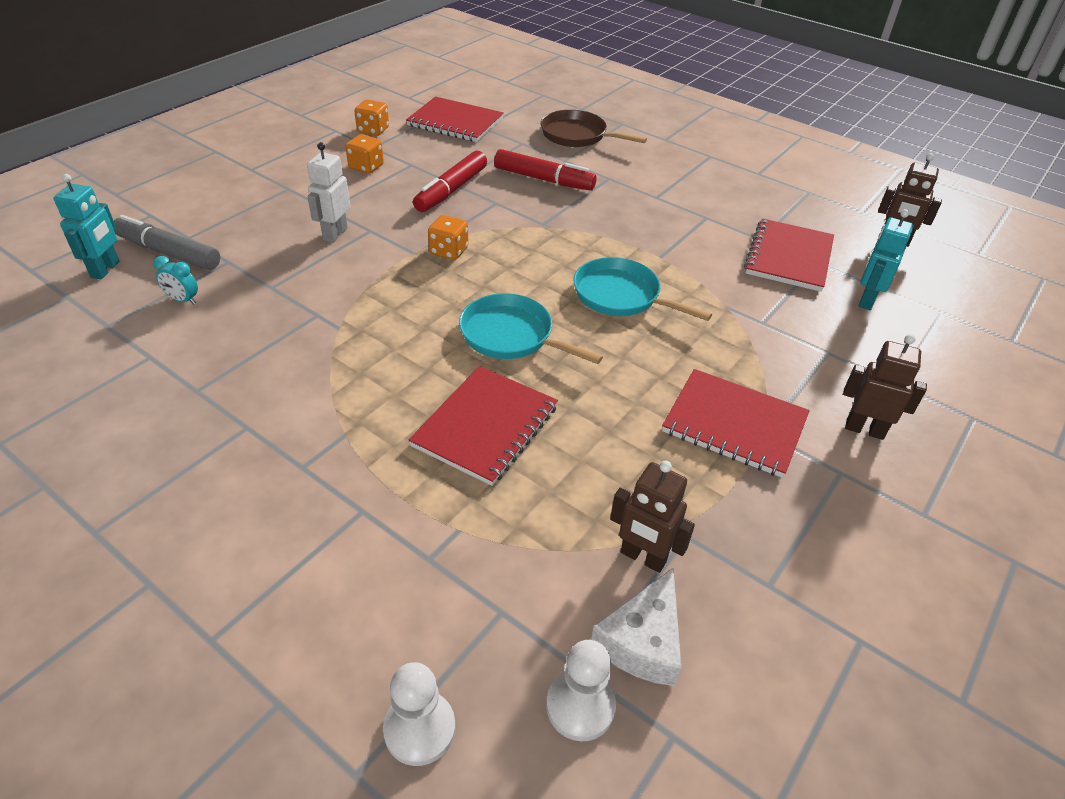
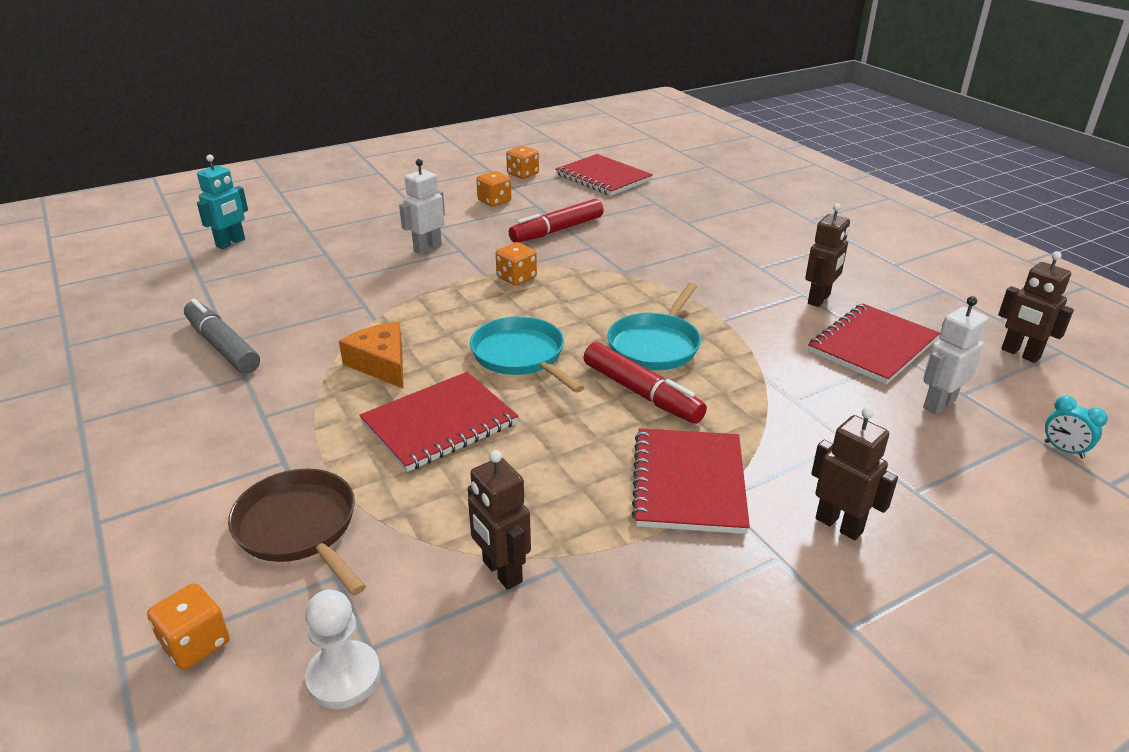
camera: 25 degrees right, 10 degrees down
(168, 252) = (285, 239): grey marker -> grey marker (223, 346)
(183, 300) = (269, 275): turquoise clock -> turquoise clock (1063, 450)
(383, 377) = (381, 364): none -> orange cheese
(419, 729) = (196, 644): white pawn -> orange dice
(544, 179) = (653, 235): red marker -> red marker (641, 393)
(577, 135) = (716, 204): brown pan -> brown pan (299, 528)
(621, 296) = (656, 345): turquoise pan -> turquoise pan turned 120 degrees counterclockwise
(642, 640) = (445, 642): white cheese -> none
(722, 220) = (819, 299): none -> brown robot
(734, 424) = (689, 483): red notebook -> red notebook turned 45 degrees clockwise
(866, 300) = (938, 404): turquoise robot -> white robot

